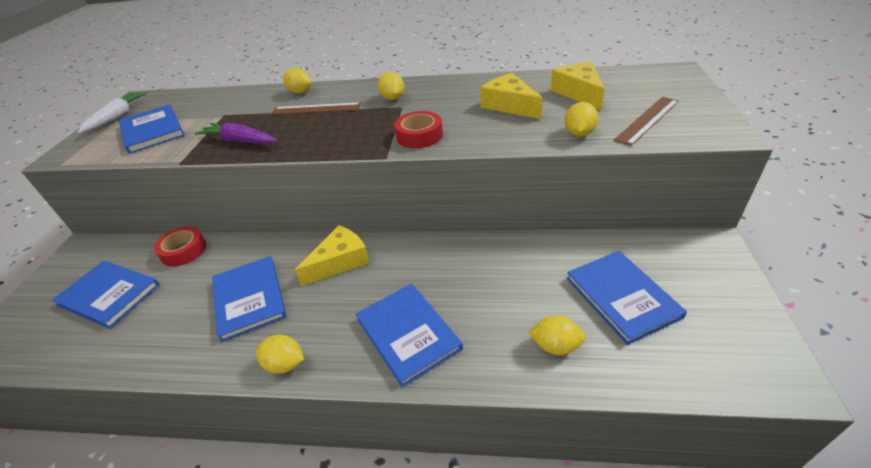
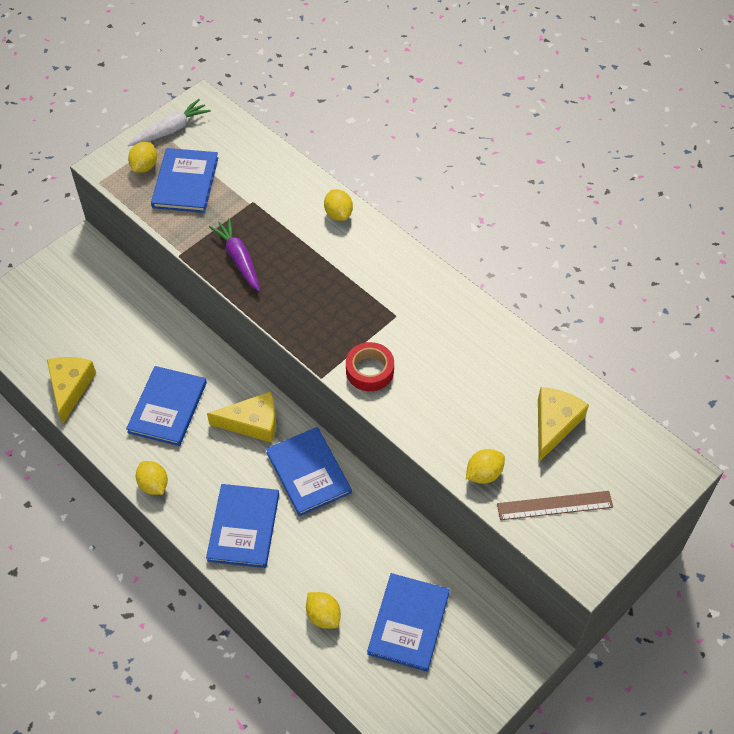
camera: 35 degrees right, 15 degrees up
(109, 295) = (80, 323): blue book -> blue book (308, 472)
(184, 251) = (153, 314): red tape -> none
(316, 109) = (328, 257): brown ruler -> none
(393, 98) = (402, 295): yellow lemon -> yellow lemon (144, 166)
(509, 105) = (479, 391): yellow cheese -> yellow cheese (70, 387)

